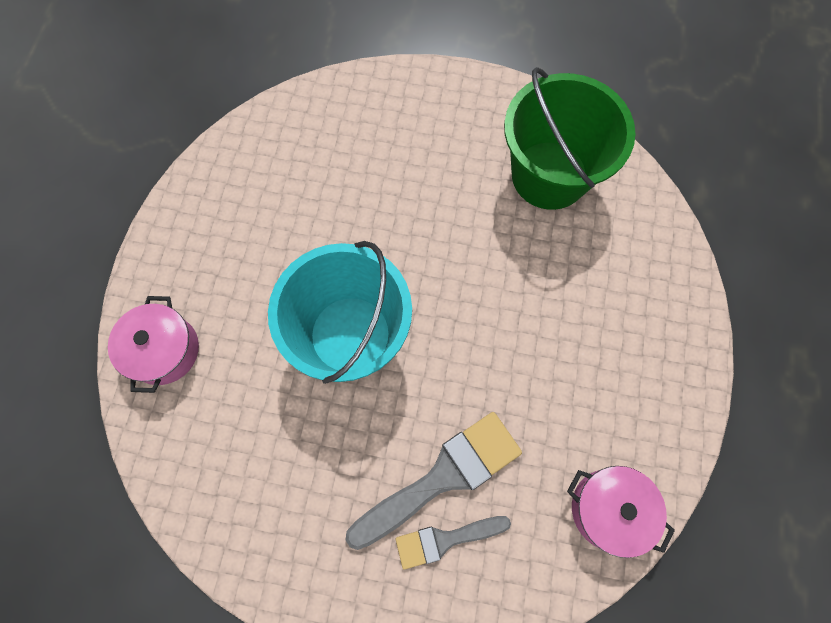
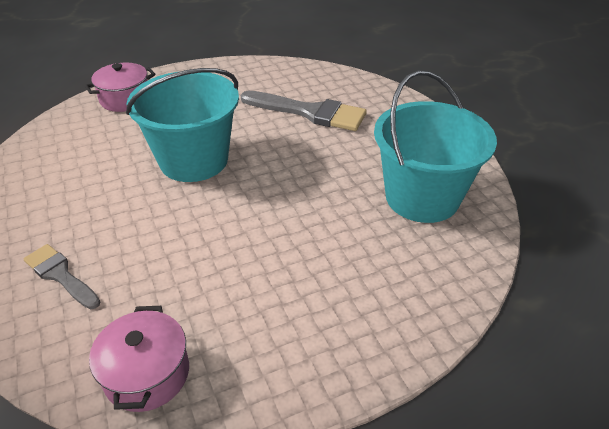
camera: 55 degrees right, 30 degrees down
(443, 476) = (114, 250): grey brush -> grey brush (310, 112)
(549, 175) = (422, 197): green bucket -> turquoise bucket

